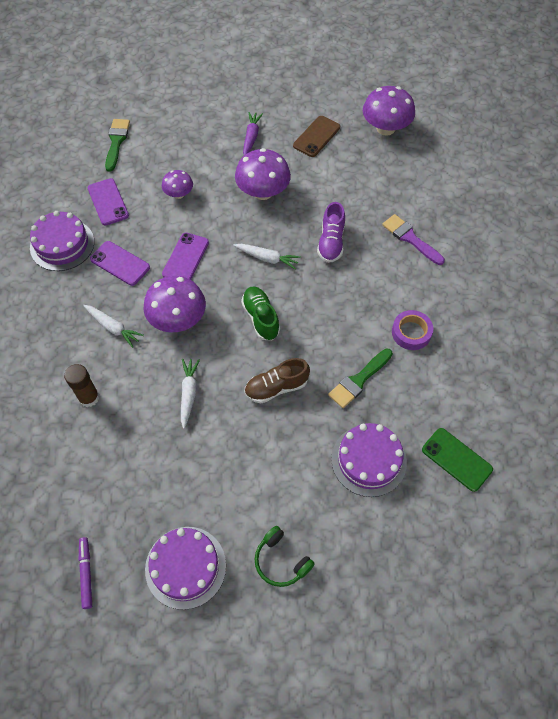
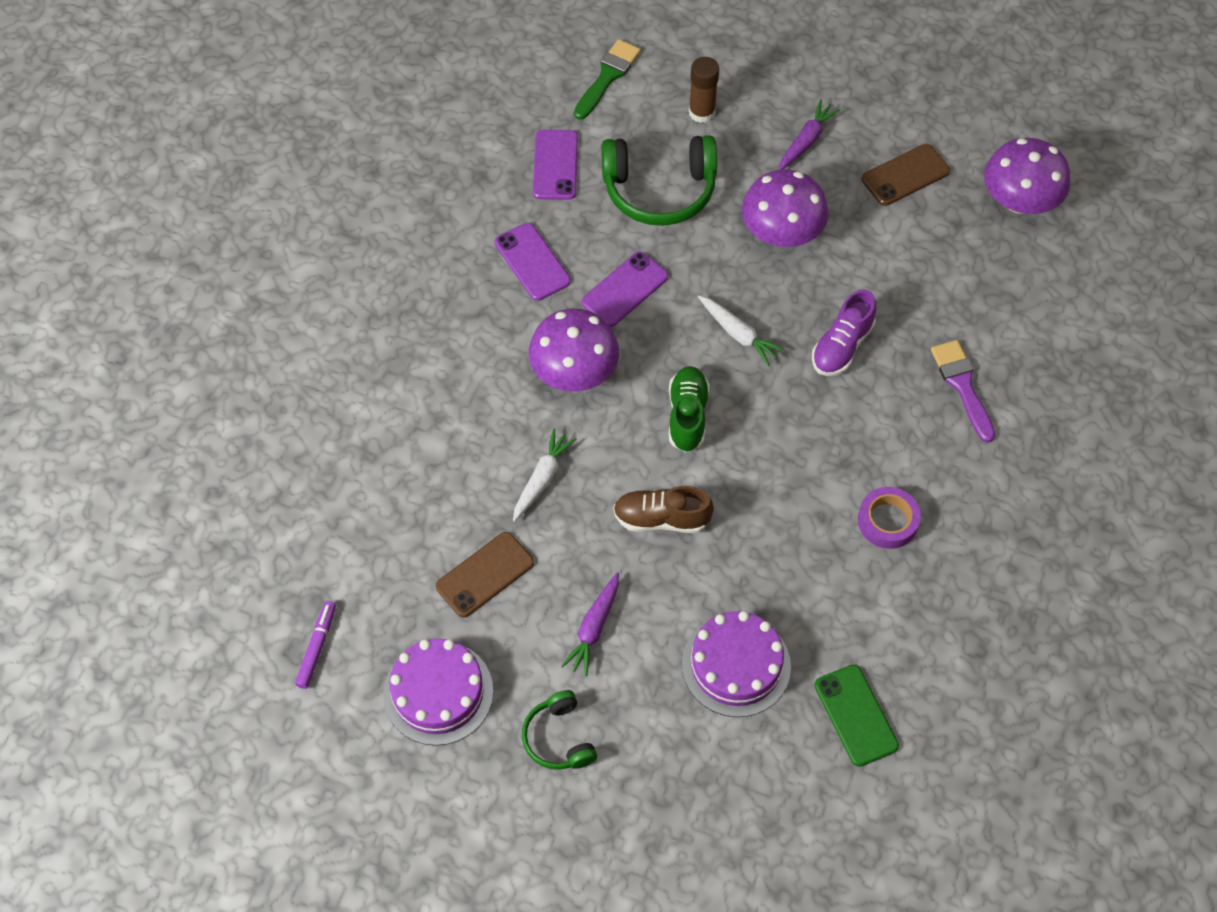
camera: 25 degrees right, 0 degrees up
(62, 245) = (466, 205): purple cake -> none
(89, 397) = (412, 430): brown glue stick -> brown glue stick (702, 112)
(113, 327) = (483, 349): white carrot -> none
(179, 194) = (659, 190): purple mushroom -> green headphones
(180, 472) = (485, 575): none -> brown phone
(268, 476) = (594, 628): none -> purple carrot
(359, 380) = (778, 555): green brush -> none

